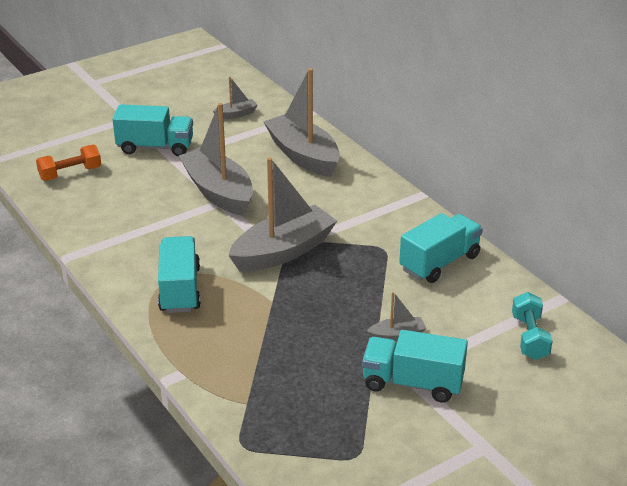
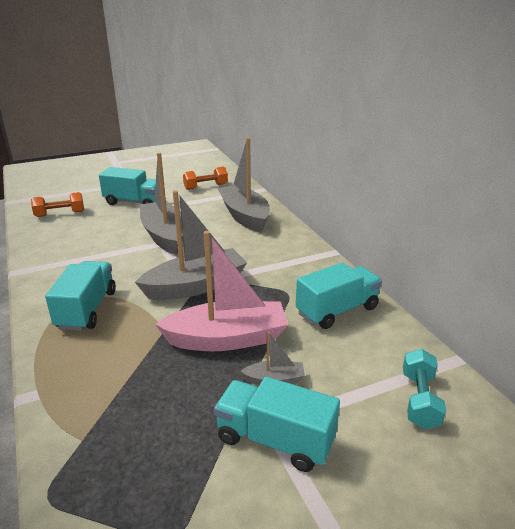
camera: 10 degrees right, 5 degrees down
(236, 114) = (206, 187): grey boat -> orange dumbbell
(339, 303) = (227, 339): none -> pink boat

